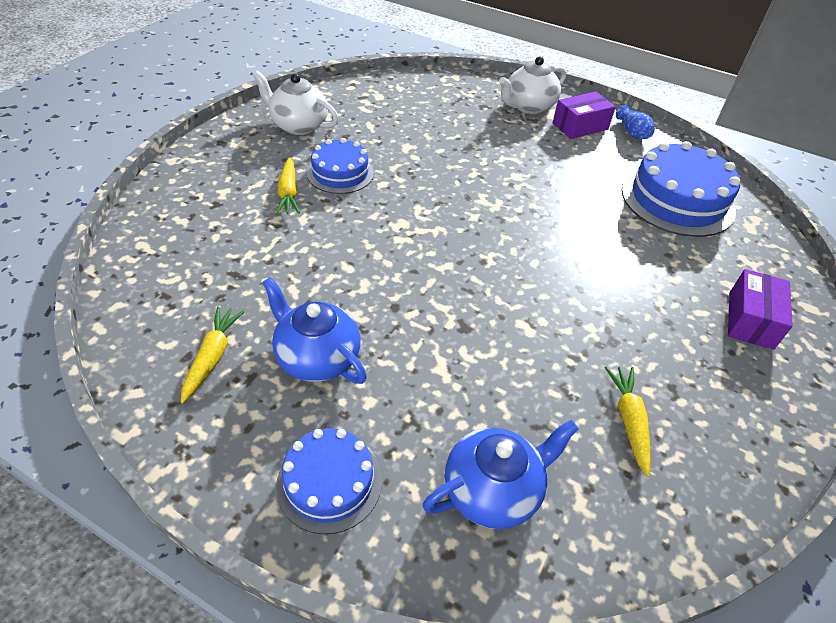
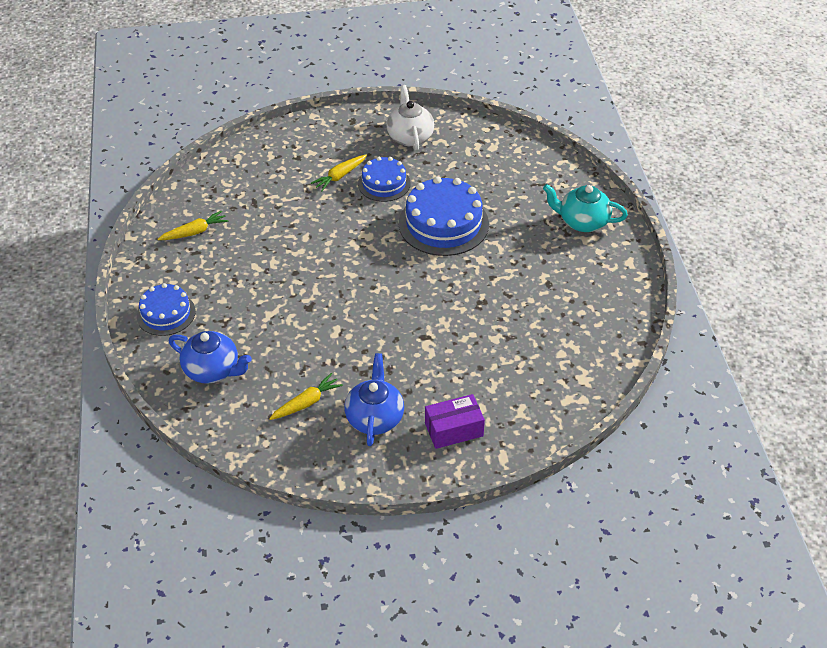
camera: 55 degrees right, 0 degrees up
(316, 357) = (230, 266): blue teapot -> blue teapot (375, 417)
(528, 106) = (582, 222): white teapot -> turquoise teapot
(580, 126) = (591, 260): purple box -> none
(632, 132) = (621, 291): blue vase -> none
(677, 200) = (554, 349): blue cake -> blue cake (443, 224)

